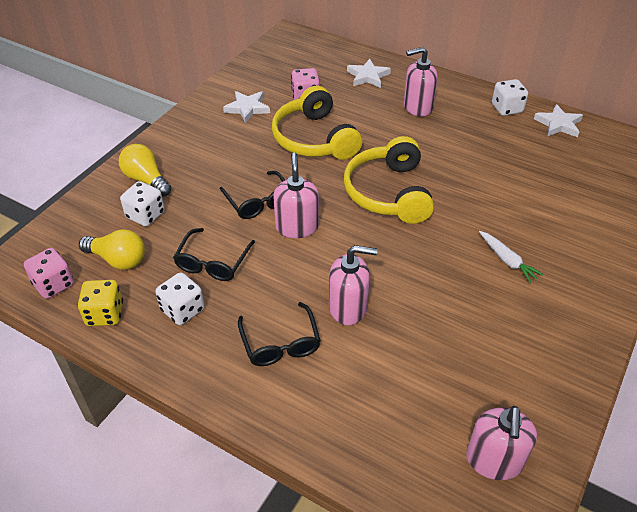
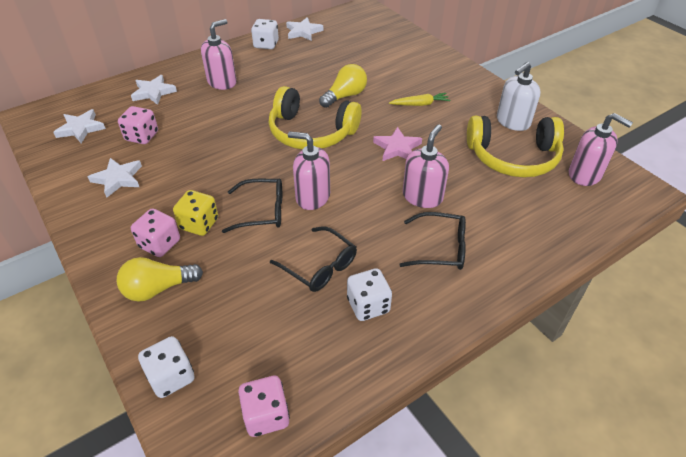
camera: 65 degrees left, 0 degrees up
(105, 314) = (339, 373): yellow dice -> yellow dice (199, 224)
(118, 260) = (266, 343): yellow light bulb -> yellow light bulb (345, 96)
(145, 215) = (215, 303): white dice -> white dice (171, 377)
(190, 161) = (160, 244): none -> pink dice
(292, 63) = (80, 128): none -> white star
(314, 139) = (207, 150): yellow headphones -> yellow headphones (513, 157)
(412, 264) = (397, 148): none -> pink star
(417, 107) = (222, 82): pink soap dispenser -> pink soap dispenser turned 150 degrees counterclockwise
(507, 260) = (420, 104): white carrot -> yellow carrot
(546, 358) = (512, 122): none -> white soap dispenser

